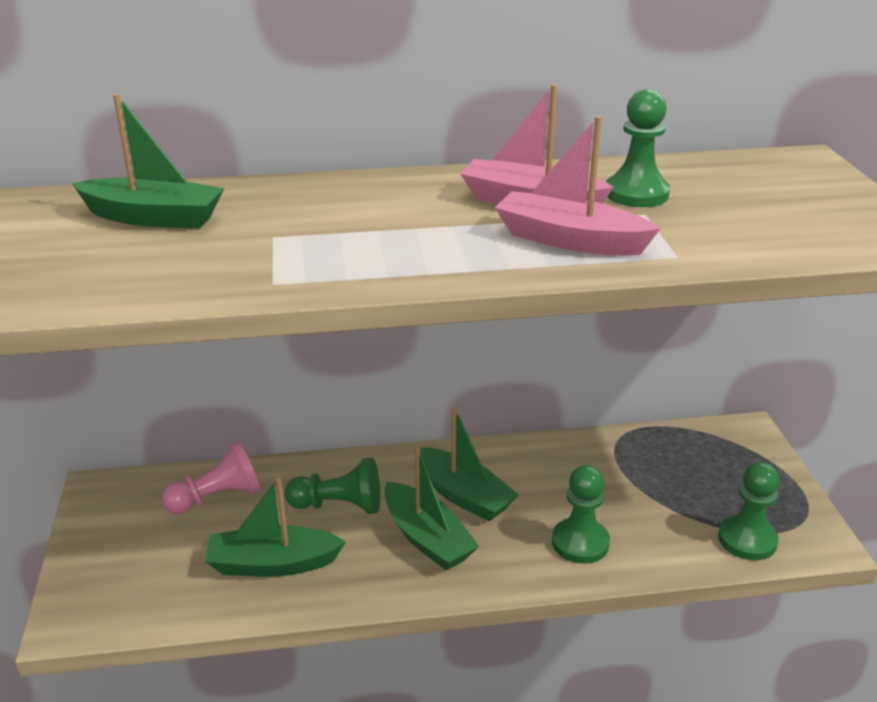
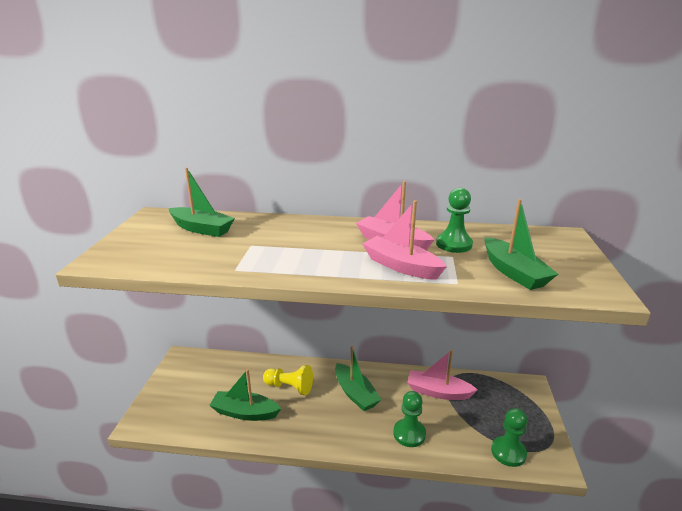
camera: 15 degrees right, 5 degrees down
(217, 498) = (233, 372): pink pawn -> none
(339, 505) = (289, 387): green pawn -> yellow pawn
(427, 538) = (327, 414): green boat -> green boat (513, 272)
(604, 467) = (438, 392): none -> pink boat

